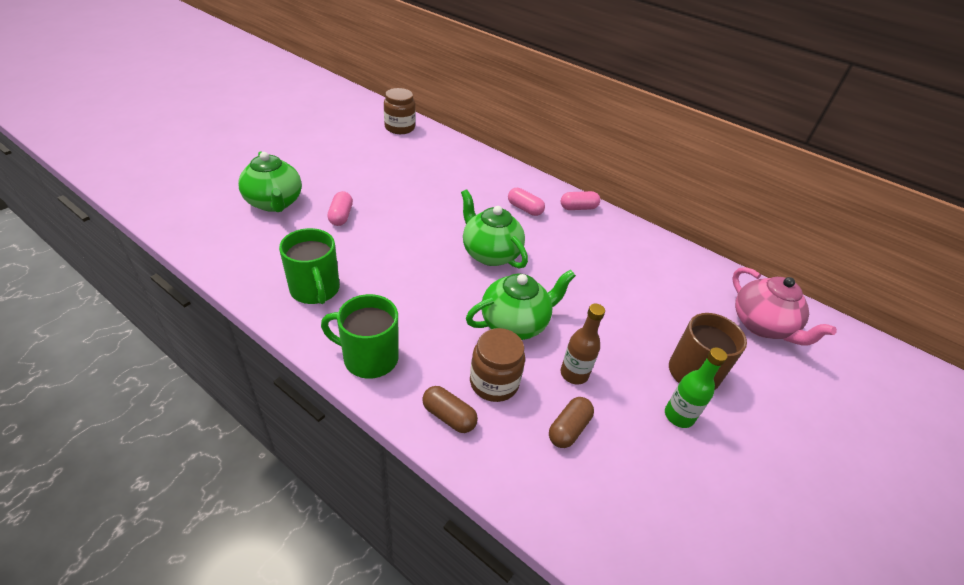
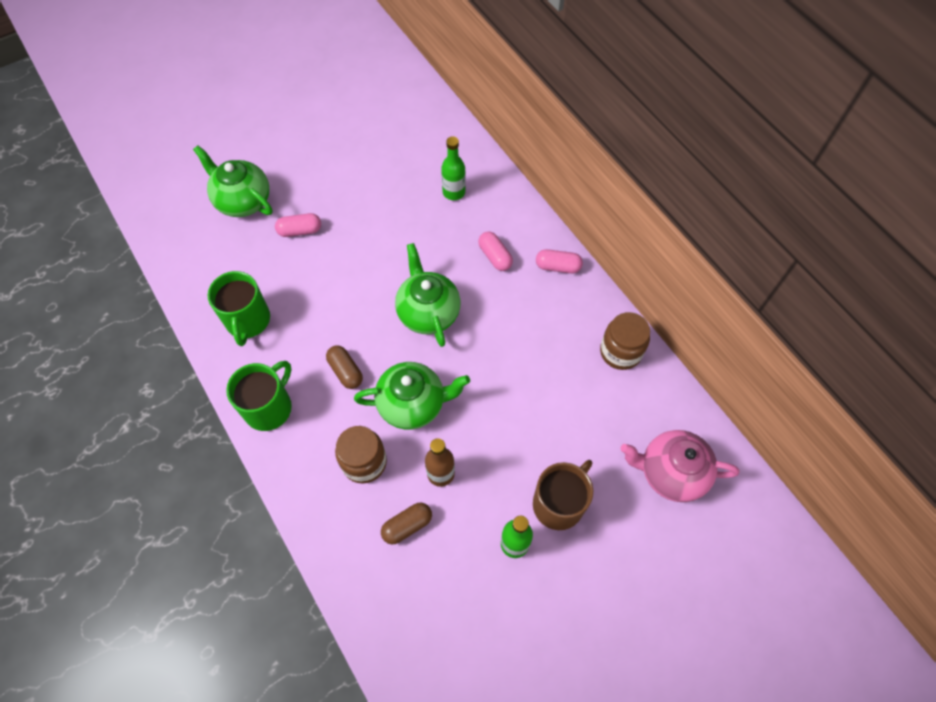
camera: 25 degrees right, 20 degrees up
(274, 203) = (243, 201): green teapot -> green teapot turned 135 degrees clockwise
(341, 216) = (300, 231): pink capsule -> pink capsule turned 60 degrees clockwise
(369, 357) = (269, 407): green mug -> green mug turned 90 degrees clockwise
(399, 128) = (408, 102): brown jar -> brown jar (620, 352)
(449, 416) = (312, 484): brown capsule -> brown capsule (345, 371)
(467, 175) = (454, 192): none -> green bottle
(762, 325) = (670, 472): pink teapot -> pink teapot turned 105 degrees clockwise

